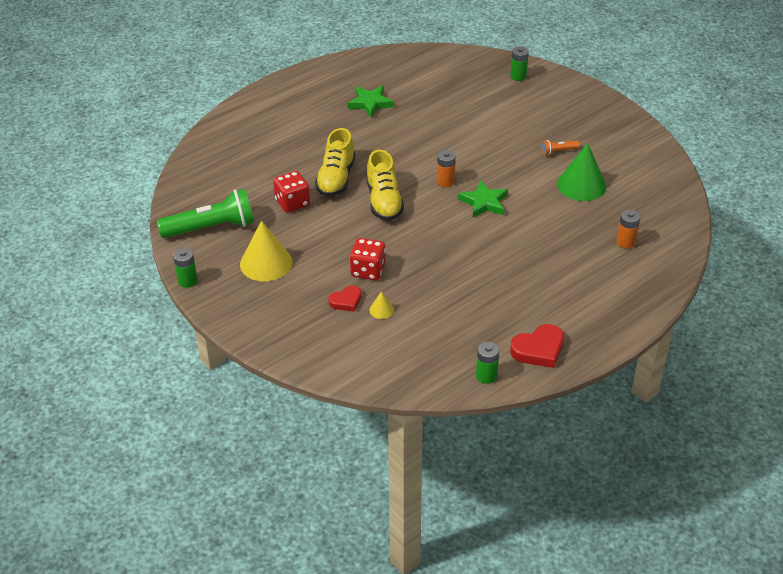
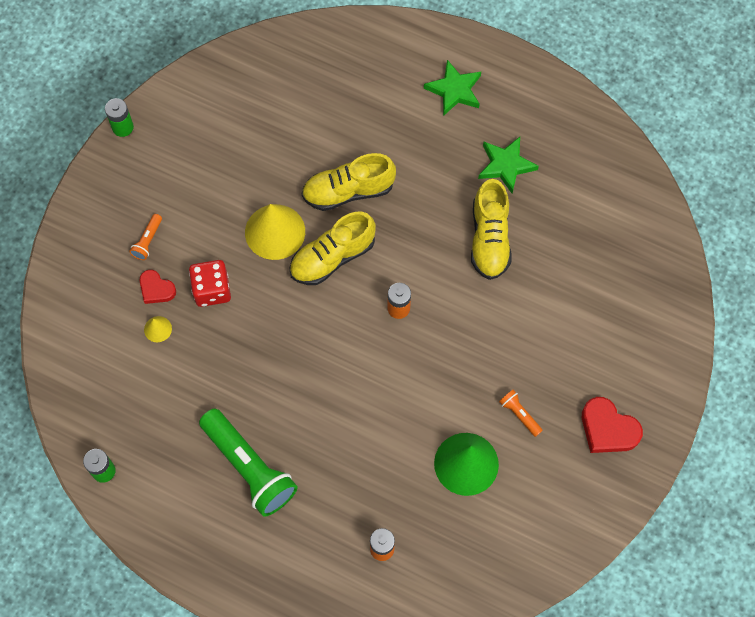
camera: 65 degrees right, 25 degrees up
(211, 228) = (211, 109): green flashlight -> green flashlight (249, 468)
(266, 263) = (180, 186): yellow cone -> yellow cone (275, 231)
(292, 203) = (286, 166): red dice -> none
(300, 294) = (147, 241): none -> orange flashlight
(420, 126) = (489, 239): none -> yellow shoe
(484, 202) = (380, 365): green star -> green star (454, 90)
(518, 76) = (654, 311): green battery -> none
(538, 349) = (163, 510): red heart -> red heart (608, 429)

